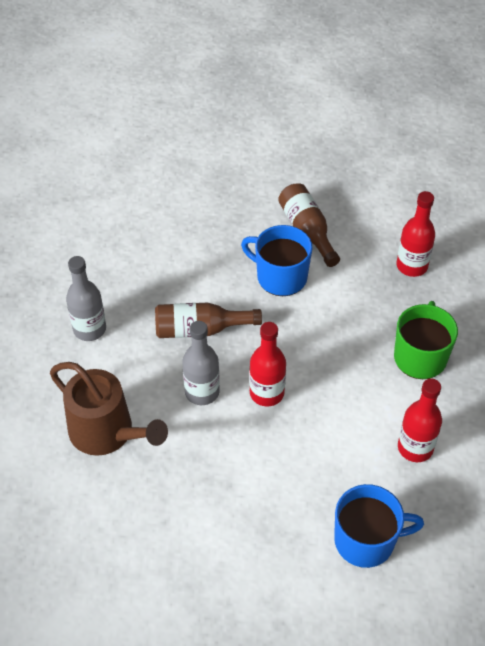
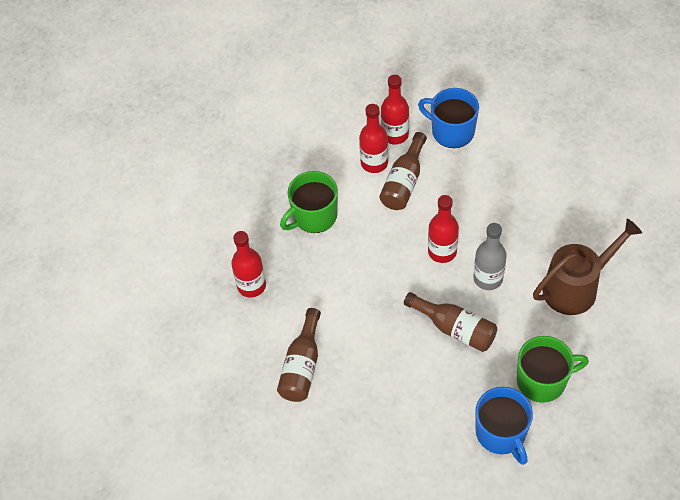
camera: 140 degrees left, 5 degrees up
(89, 329) = (542, 380): grey bottle -> green mug
(107, 433) = (576, 287): brown watering can -> brown watering can turned 75 degrees clockwise
(280, 277) = (358, 337): blue mug -> blue mug (501, 433)
(365, 445) = (404, 182): none -> brown bottle
(424, 496) = (395, 135): none -> red bottle

